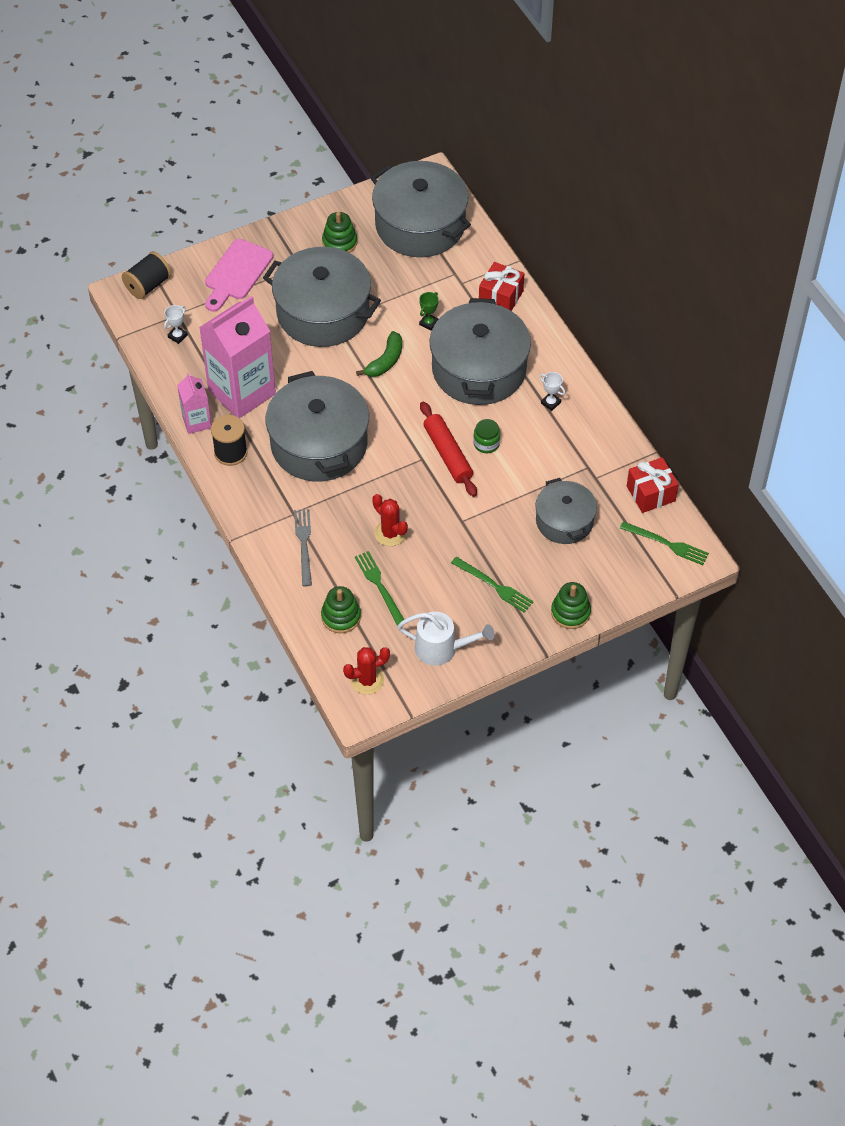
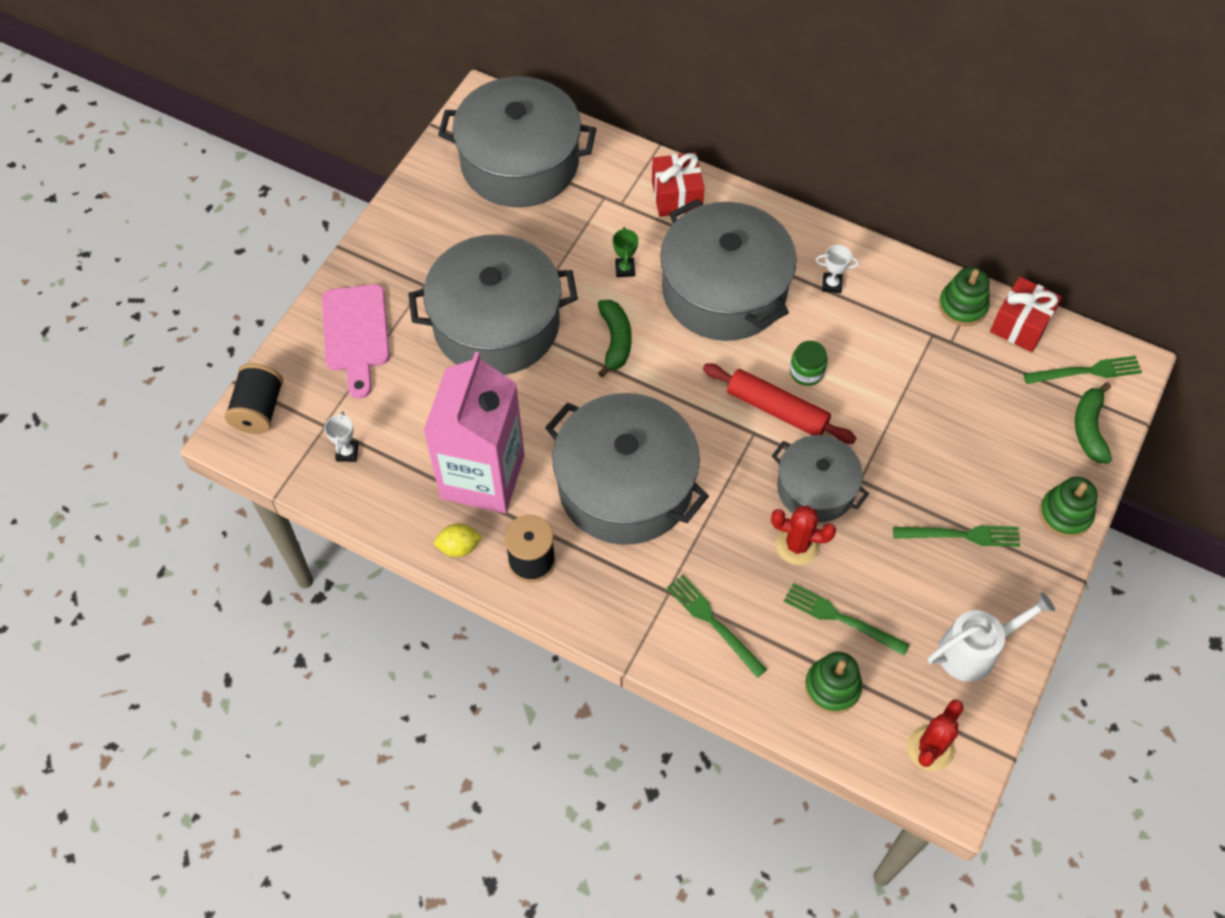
camera: 35 degrees left, 5 degrees up
(197, 422) = (459, 547): pink carton -> yellow lemon
(304, 544) = (713, 623): grey fork -> green fork
(339, 242) = (446, 231): green stacking toy -> green stacking toy (962, 306)
(564, 521) = (964, 411): grey pot -> grey pot (816, 488)
(635, 576) = (1089, 428): none -> green banana

